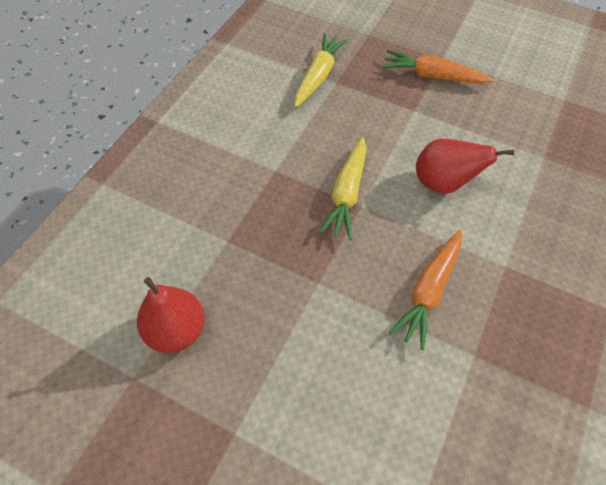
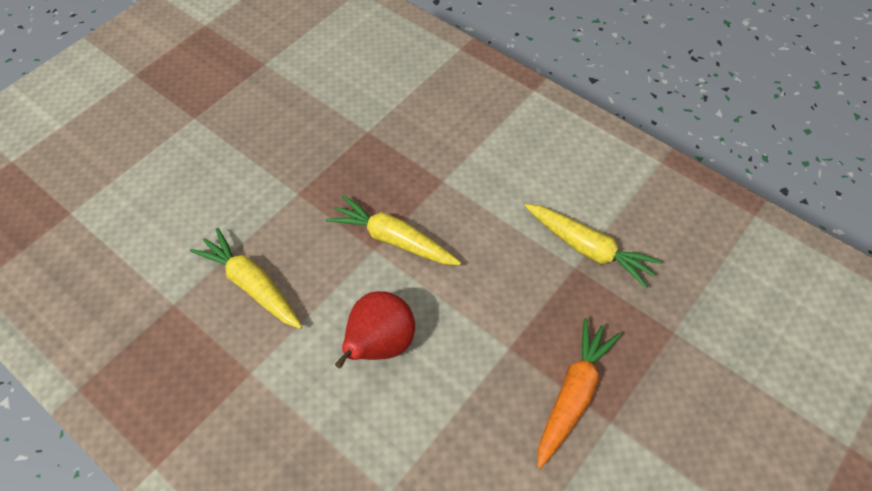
camera: 105 degrees right, 0 degrees up
(176, 330) = (292, 90): red pear -> none
(428, 291) = (252, 284): orange carrot -> yellow carrot

